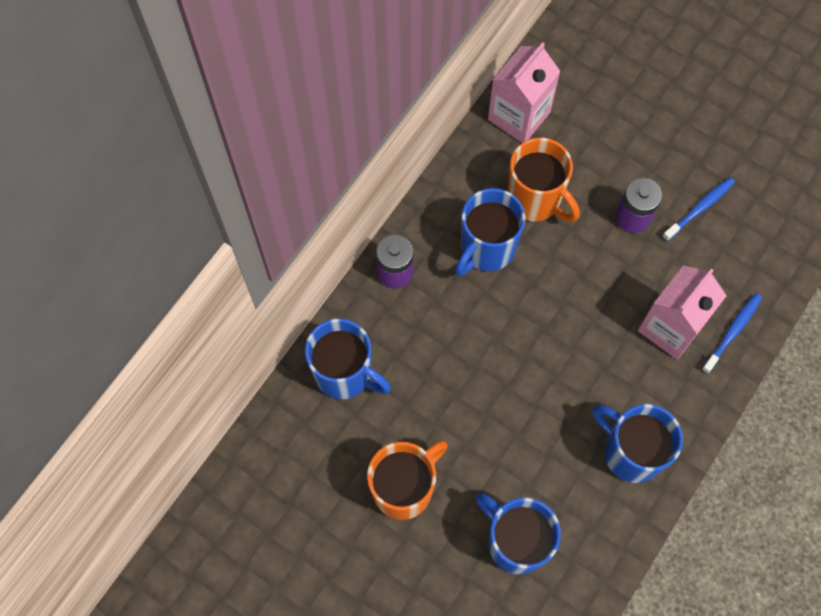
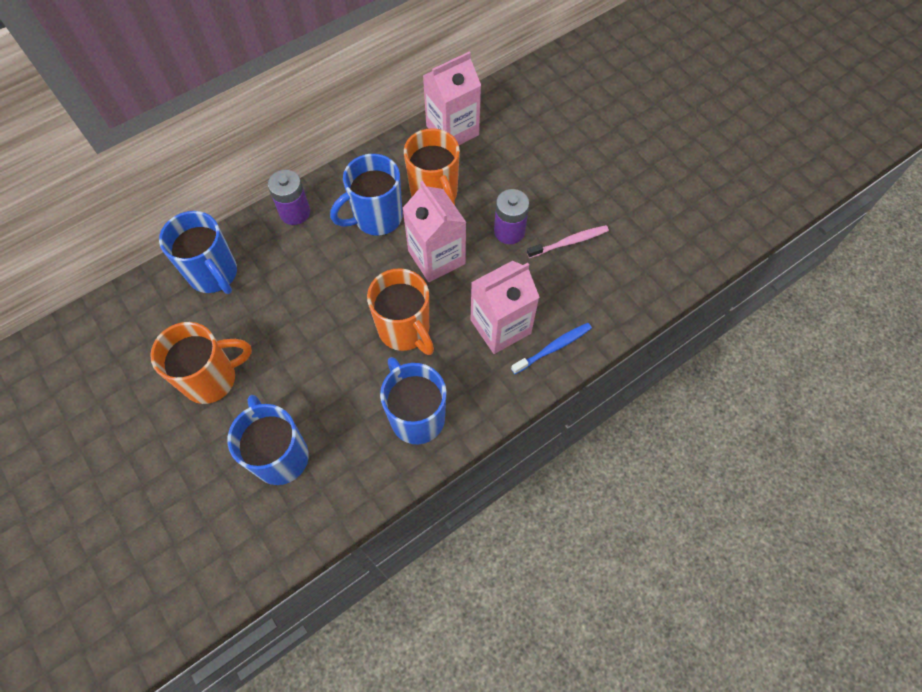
camera: 20 degrees right, 5 degrees down
(571, 273) = (436, 257): none -> pink carton
(576, 365) = (405, 330): none -> orange mug
(699, 209) = (569, 242): blue toothbrush -> pink toothbrush

